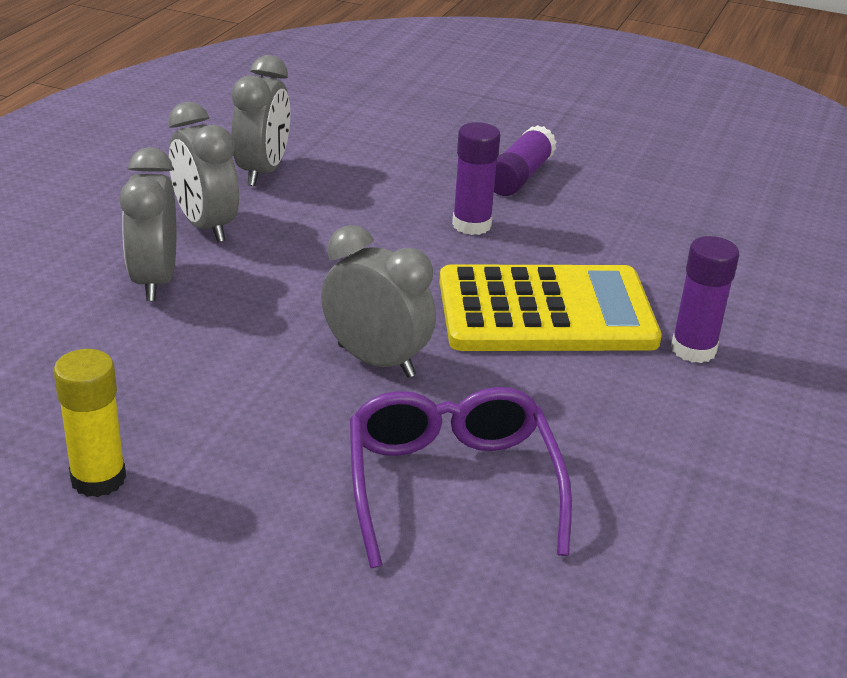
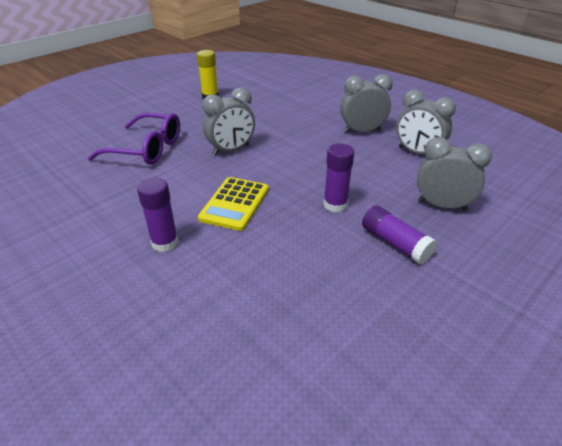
camera: 115 degrees right, 5 degrees up
(154, 281) = (320, 116): grey clock -> grey clock (442, 205)
(546, 312) = (234, 204): yellow calculator -> yellow calculator, size x0.65

